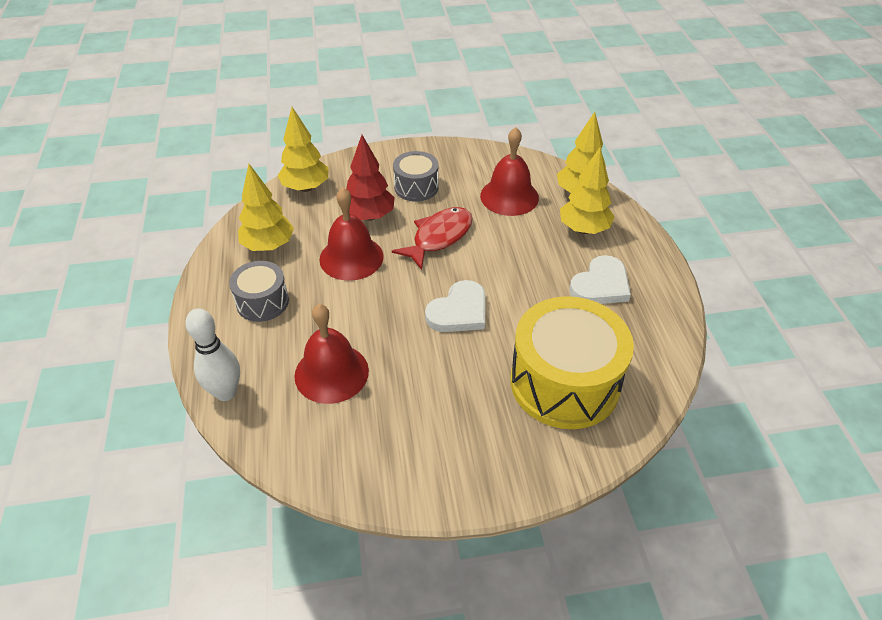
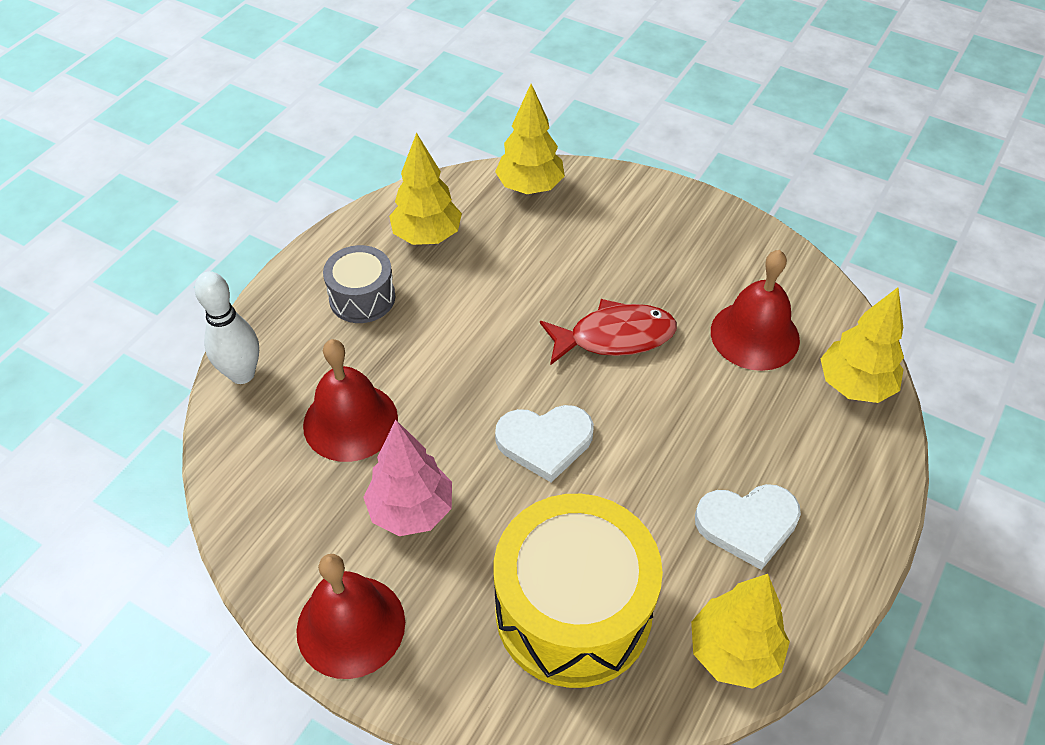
camera: 40 degrees right, 5 degrees up
(351, 257) = (495, 302): red bell -> red bell (351, 626)
(369, 216) = (563, 263): red tree -> none
(416, 187) = (653, 256): grey drum -> none
(422, 395) = (411, 511): none -> pink tree
(584, 229) = (806, 438): yellow tree -> yellow tree (734, 652)

